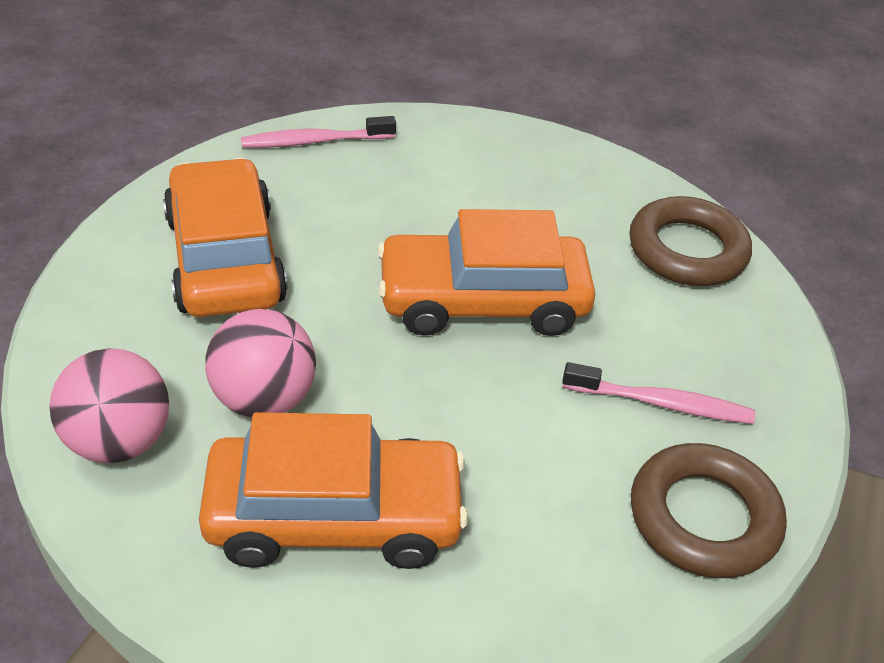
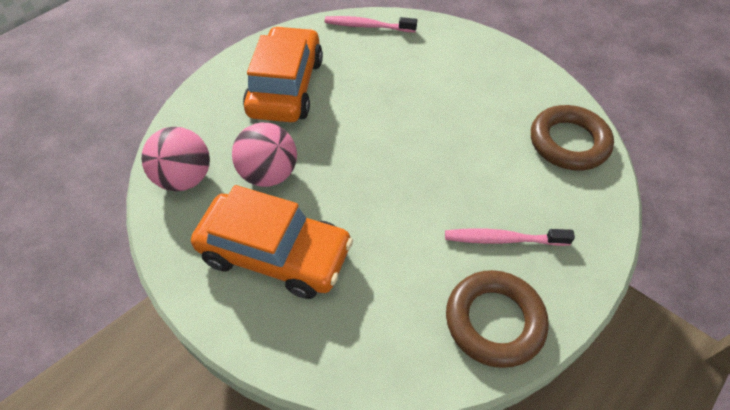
camera: 25 degrees right, 10 degrees up
(482, 301) = (420, 145): orange car -> none
(662, 403) = (502, 239): pink toothbrush -> pink toothbrush turned 150 degrees clockwise

